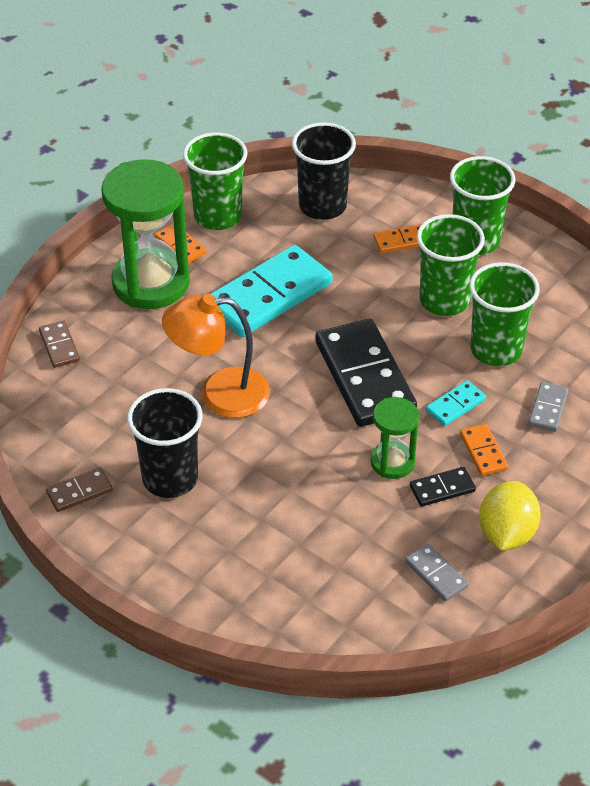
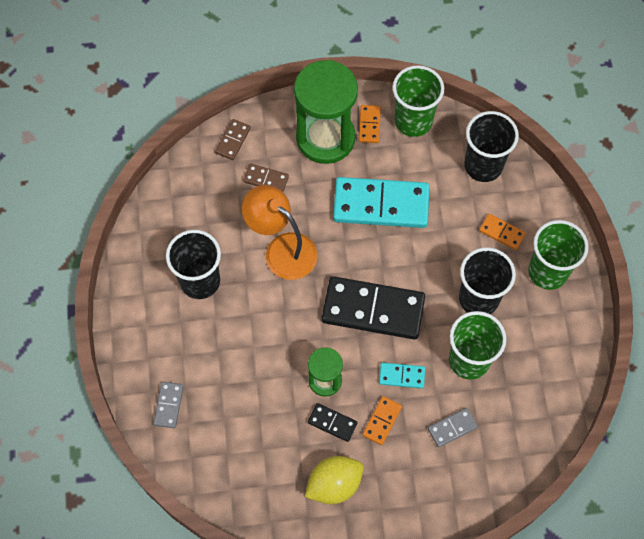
camera: 45 degrees right, 20 degrees up
(79, 492) = (148, 247): brown domino -> brown domino (266, 179)
(365, 377) = (373, 310): black domino -> black domino turned 75 degrees clockwise
(436, 574) = (268, 472): grey domino -> grey domino (168, 405)
(444, 300) = (478, 298): green cup -> black cup

